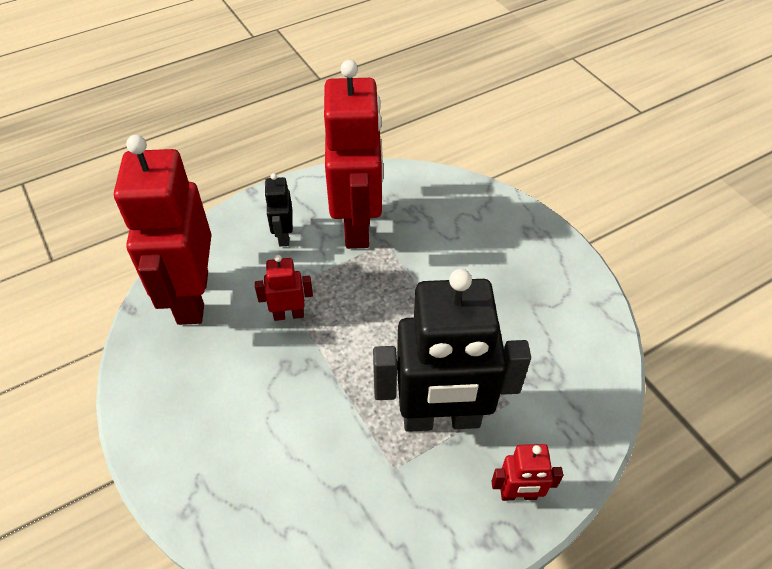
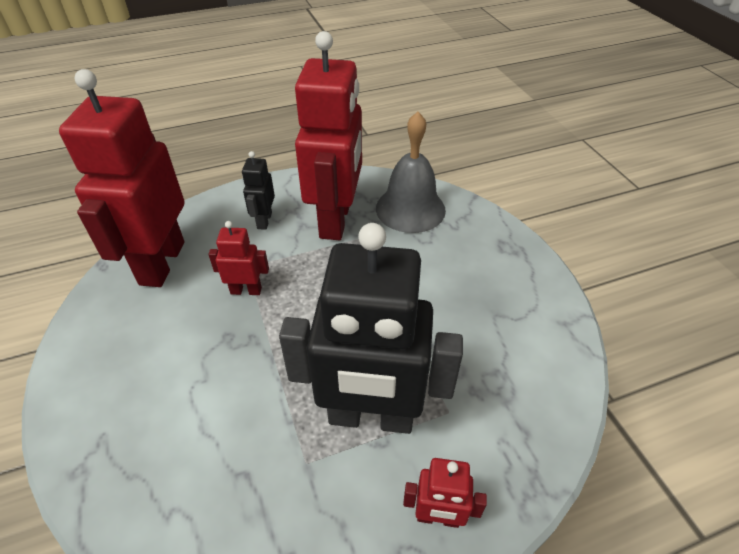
camera: 10 degrees right, 5 degrees down
(430, 203) = (410, 209): none -> grey bell

